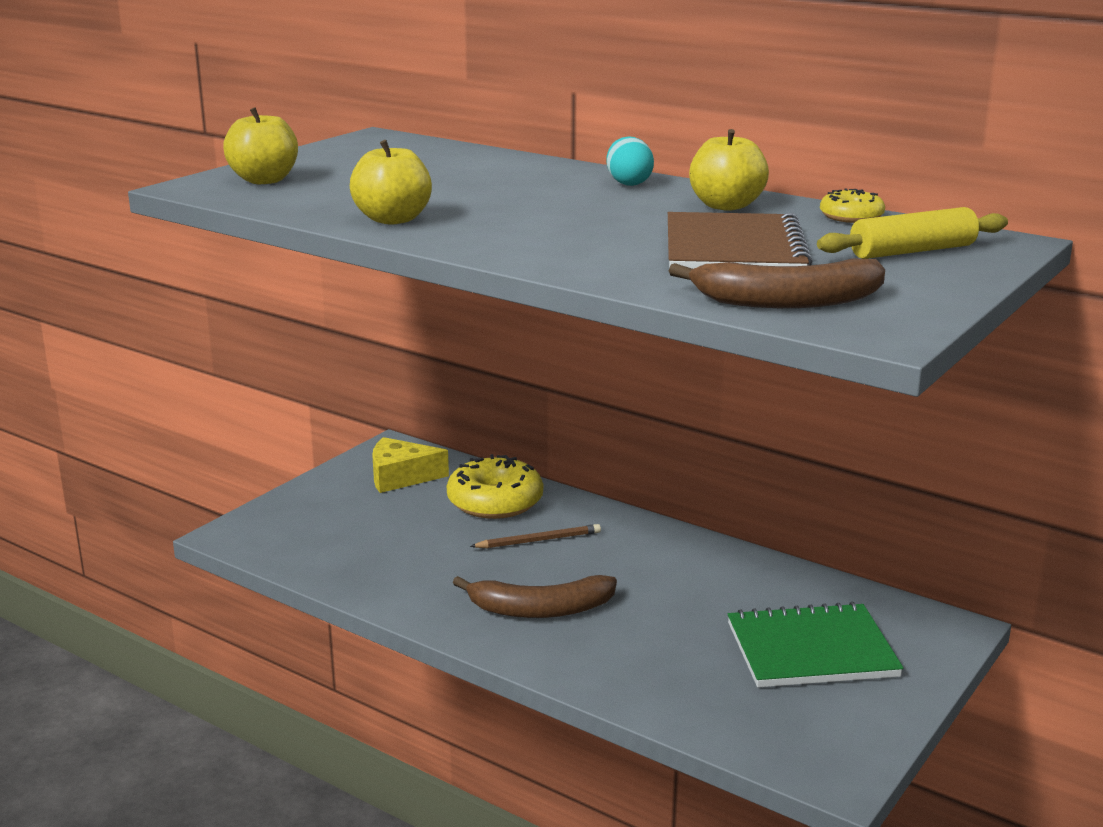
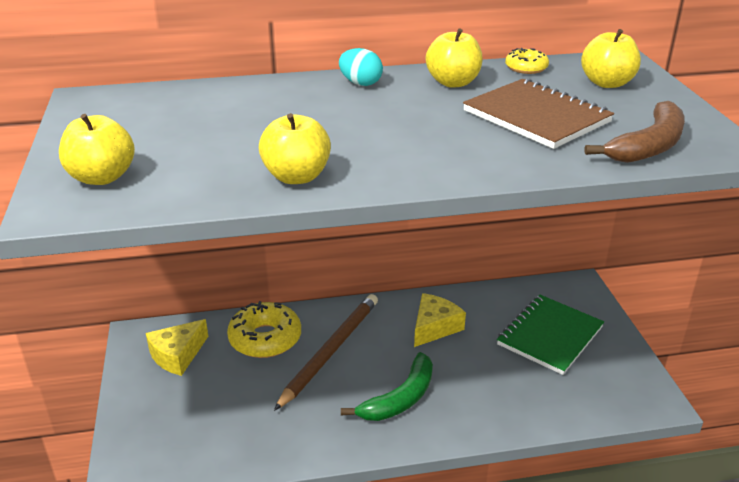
camera: 45 degrees left, 10 degrees up
(539, 540) = (330, 351): brown pencil -> brown pencil, size x1.91
(540, 609) = (400, 398): brown banana -> green banana
(683, 575) = (434, 327): none -> yellow cheese
(912, 251) = (607, 83): yellow rolling pin -> yellow apple

